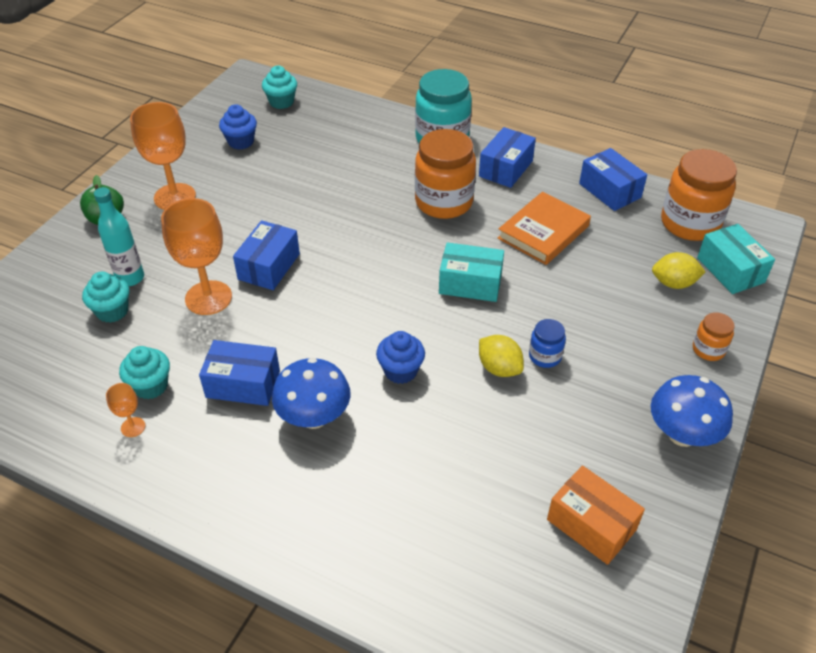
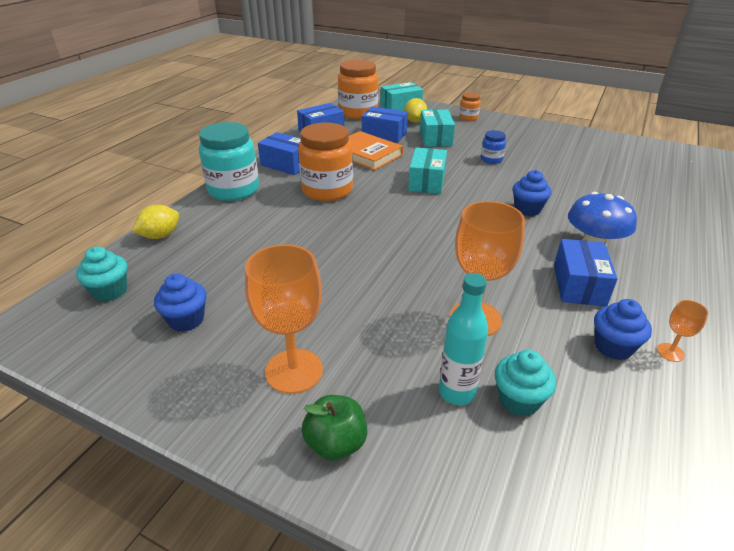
camera: 90 degrees left, 10 degrees down
(151, 386) = (613, 347): turquoise cupcake -> blue cupcake
(269, 266) = (420, 280): blue box -> blue box (384, 134)
(499, 368) = (508, 174): yellow lemon -> yellow lemon (160, 236)
(591, 524) = (612, 154): orange box -> none
(611, 302) = (435, 138): none -> turquoise box
(682, 434) = (535, 129): blue mushroom -> none

